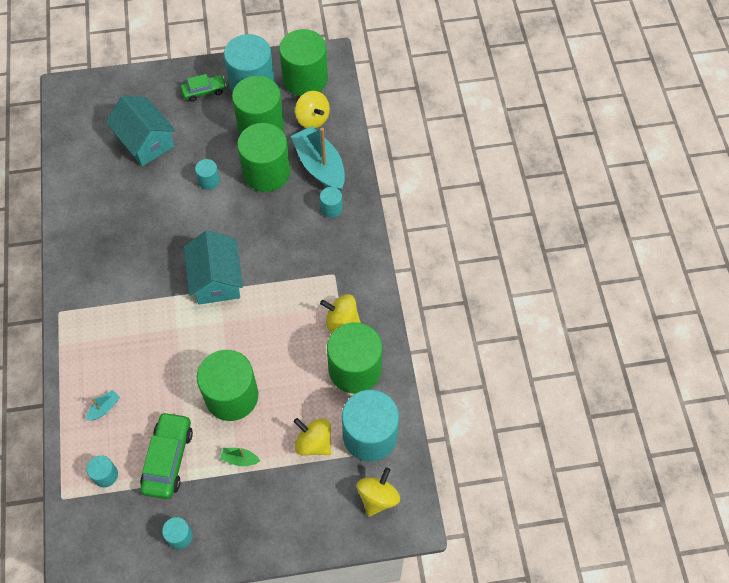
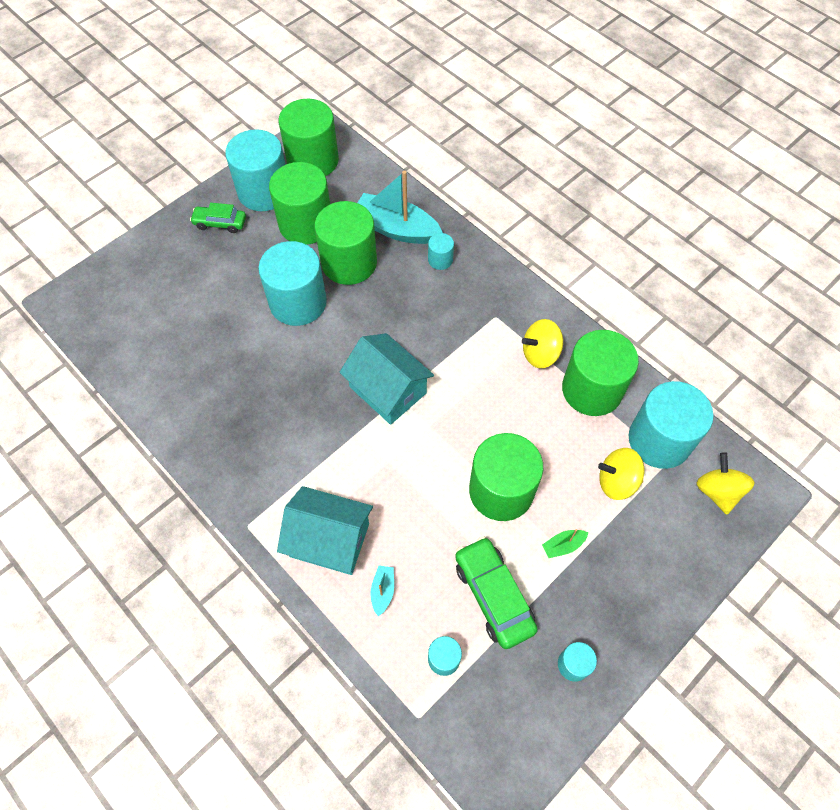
camera: 35 degrees left, 0 degrees up
(145, 141) = (198, 302): turquoise house -> turquoise house (329, 540)
(204, 91) = (220, 223): green car -> green car turned 120 degrees counterclockwise
(209, 180) = (298, 302): turquoise cylinder -> turquoise cylinder, size x2.22
(312, 119) = (351, 191): yellow spinning top -> none

